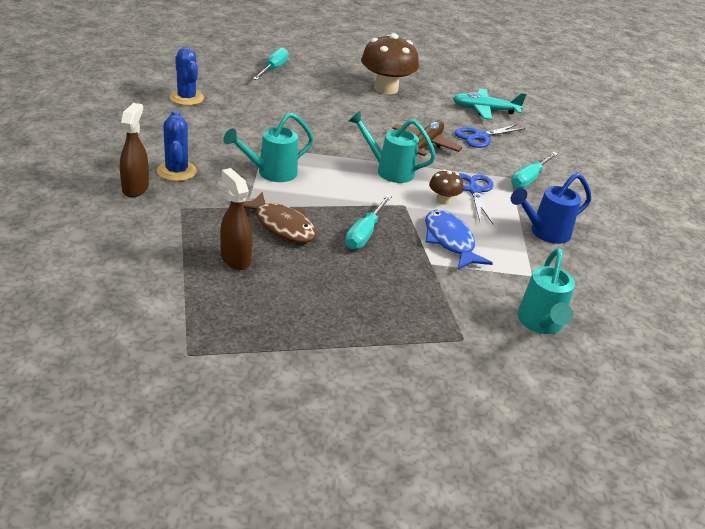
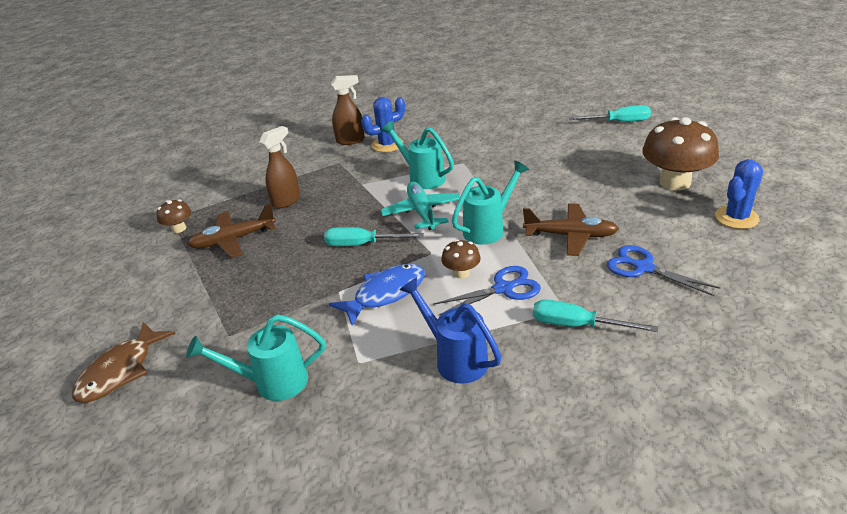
camera: 80 degrees right, 0 degrees up
(186, 98) = (506, 111): blue cactus -> blue cactus (736, 217)
(223, 350) = (179, 228): none -> brown mushroom
(282, 226) = (345, 205): brown fish -> brown fish (121, 371)
(289, 311) = (233, 240): none -> brown plane
(388, 170) = (489, 228): turquoise watering can -> turquoise watering can turned 45 degrees clockwise
(484, 110) = (726, 256): turquoise plane -> turquoise plane (422, 212)

